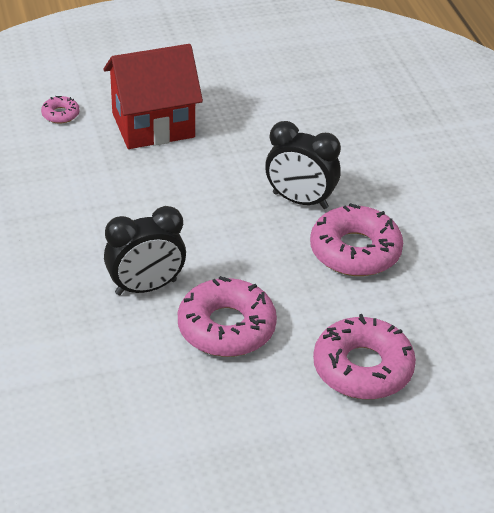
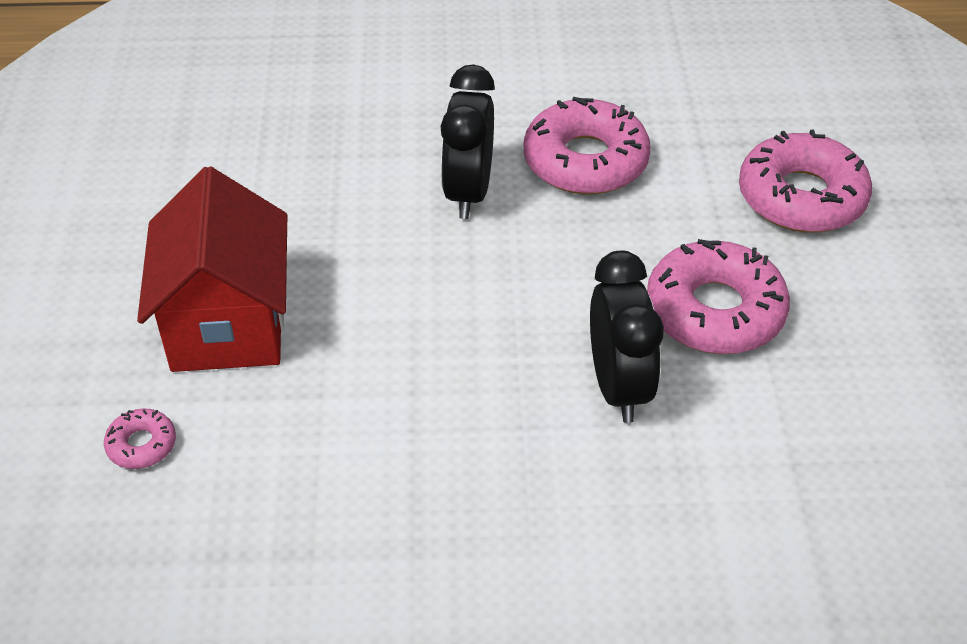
camera: 75 degrees left, 5 degrees up
(300, 200) = (468, 192): black clock -> black clock turned 150 degrees clockwise

